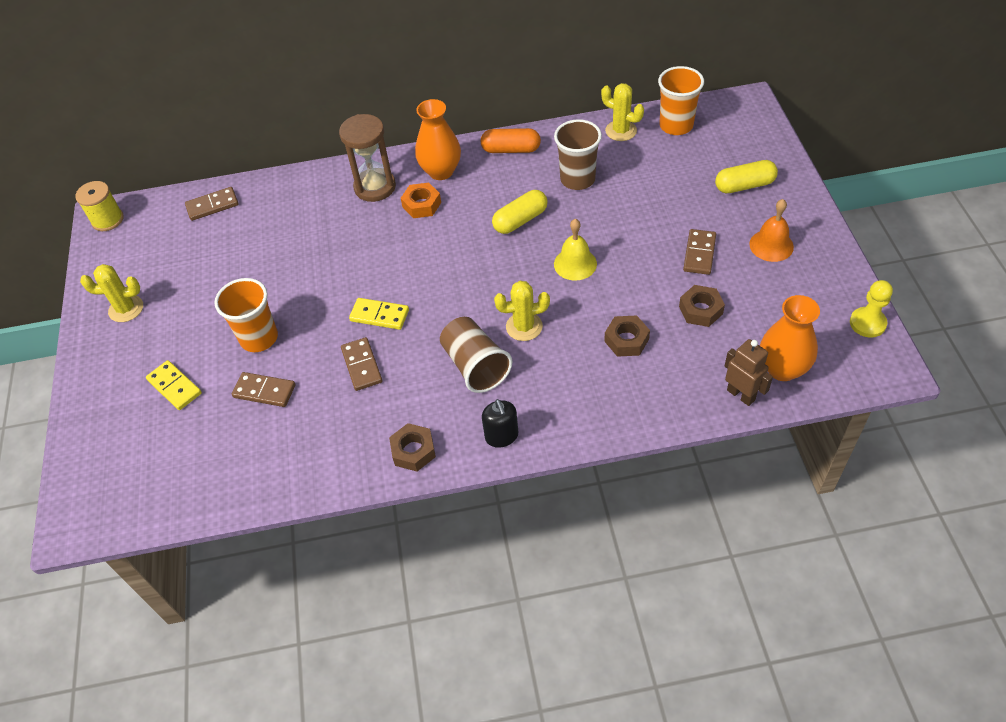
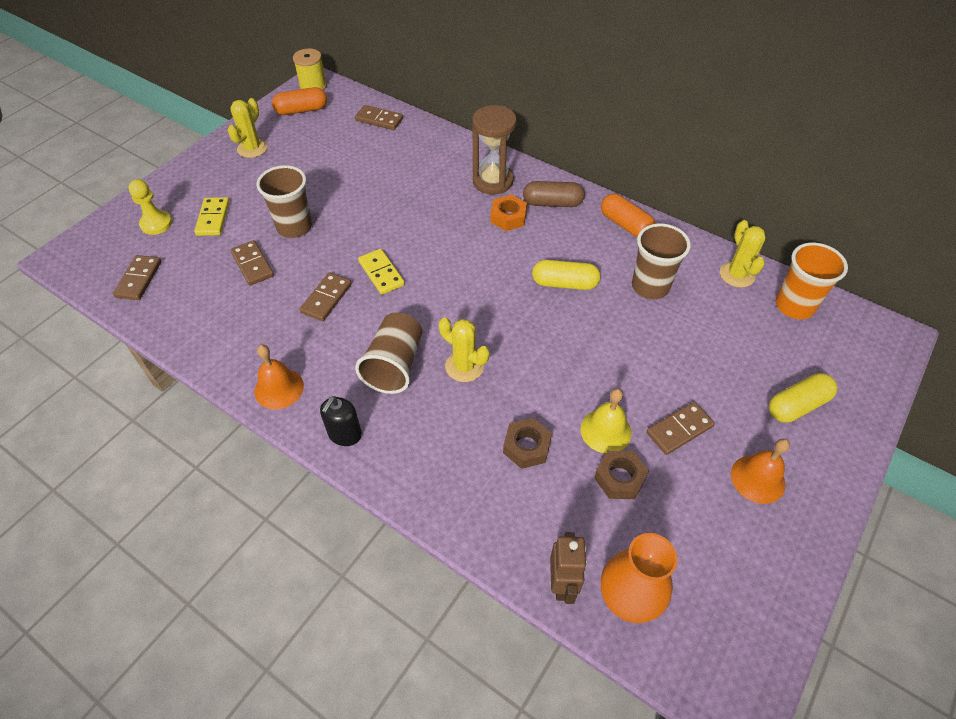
camera: 40 degrees right, 0 degrees up
(126, 309) = (252, 148): yellow cactus -> yellow cactus turned 75 degrees clockwise
(127, 246) = (301, 110): none -> orange capsule
(178, 481) = (139, 279): none -> brown domino
(259, 338) = (294, 227): orange cup -> brown cup
(413, 451) = (279, 388): brown nut -> orange bell
(441, 171) = (552, 203): orange vase -> brown capsule
(575, 264) = (564, 351): yellow bell -> yellow bell (605, 431)
(744, 185) = (797, 405): yellow capsule -> yellow capsule turned 60 degrees counterclockwise
(867, 323) = (767, 637): yellow pawn -> yellow pawn (156, 224)

